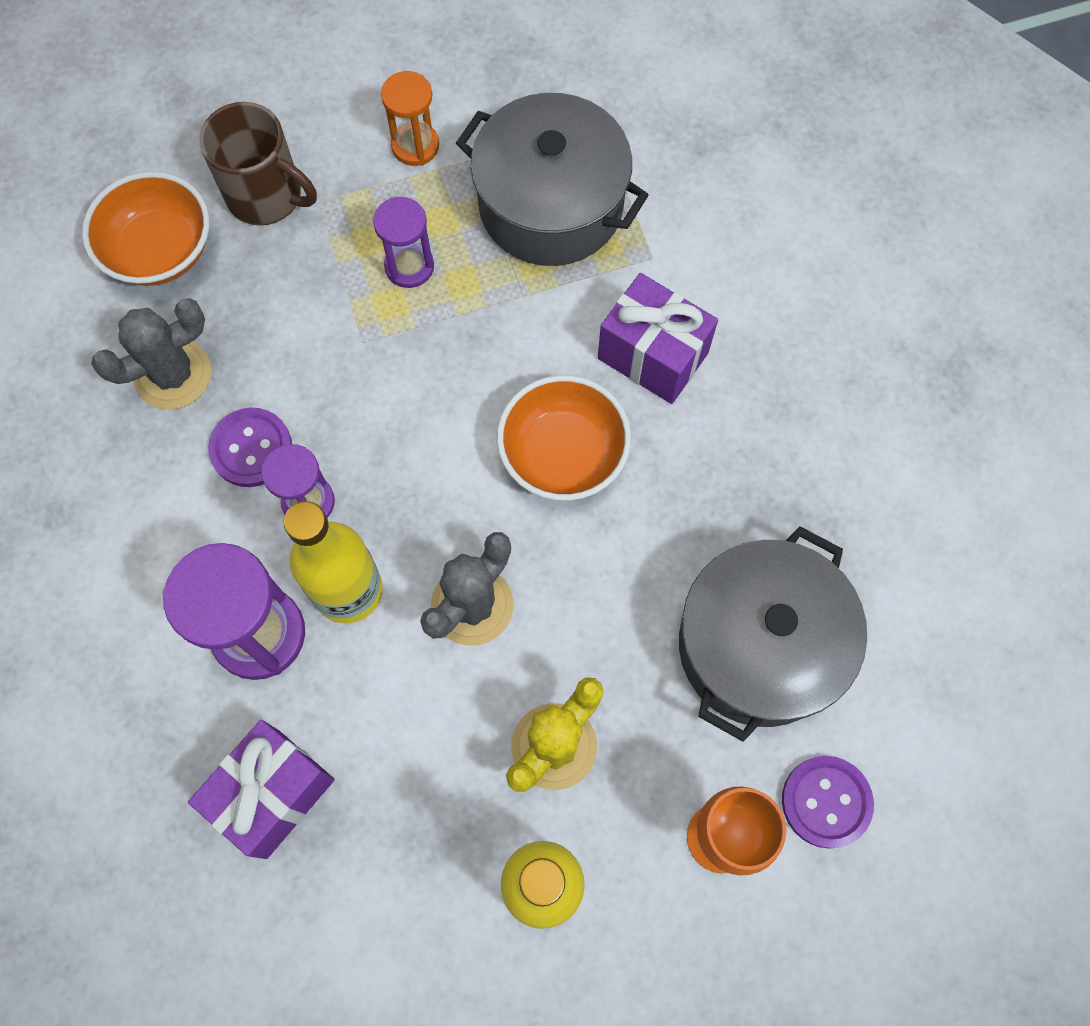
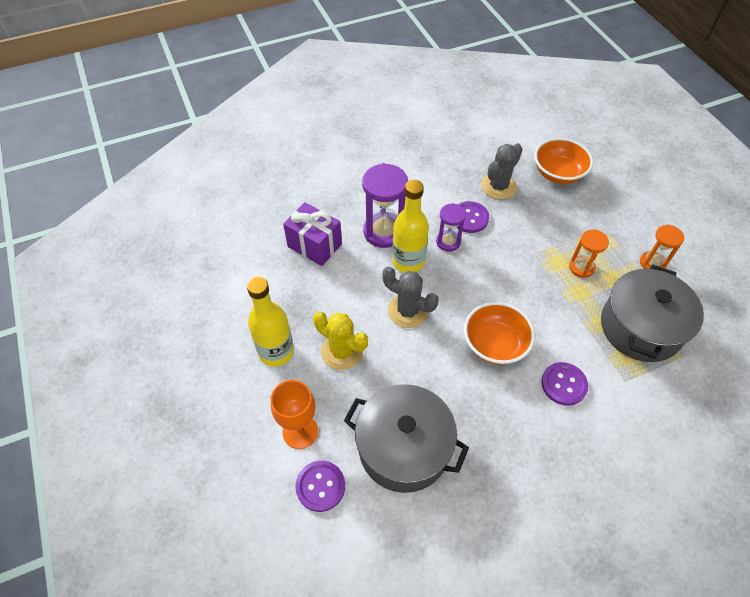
camera: 85 degrees right, 15 degrees down
(173, 374) = (498, 186): grey cactus -> grey cactus turned 75 degrees clockwise
(267, 196) = (600, 207): brown mug -> none
(409, 266) = (581, 267): purple hourglass -> orange hourglass
(653, 355) = (563, 384): purple gift -> purple button

